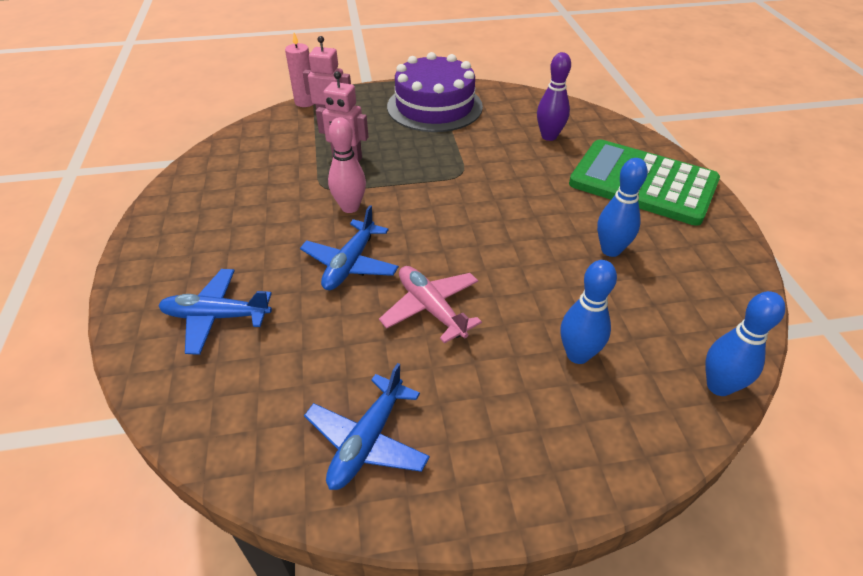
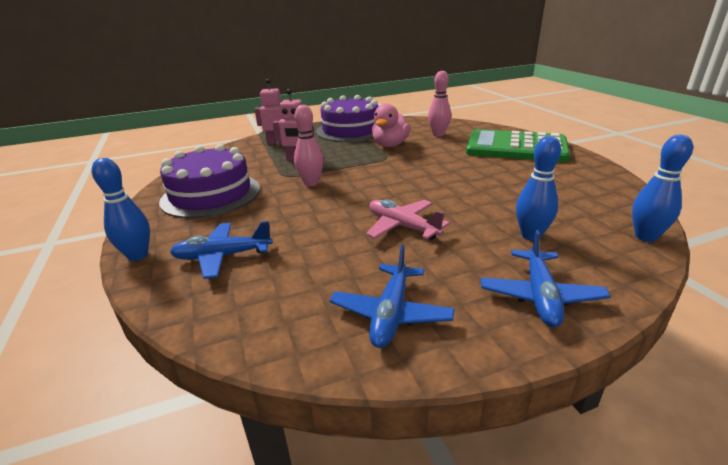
camera: 10 degrees left, 15 degrees down
(227, 207) = (211, 195): none -> purple cake
(305, 102) = (254, 138): pink candle -> none
(350, 264) = (325, 211): blue plane -> blue plane (540, 296)
(475, 148) = (390, 145): none -> pink duck
(549, 136) = (438, 135): purple bowling pin -> pink bowling pin
(610, 250) = (517, 180): blue bowling pin -> blue bowling pin (138, 255)

